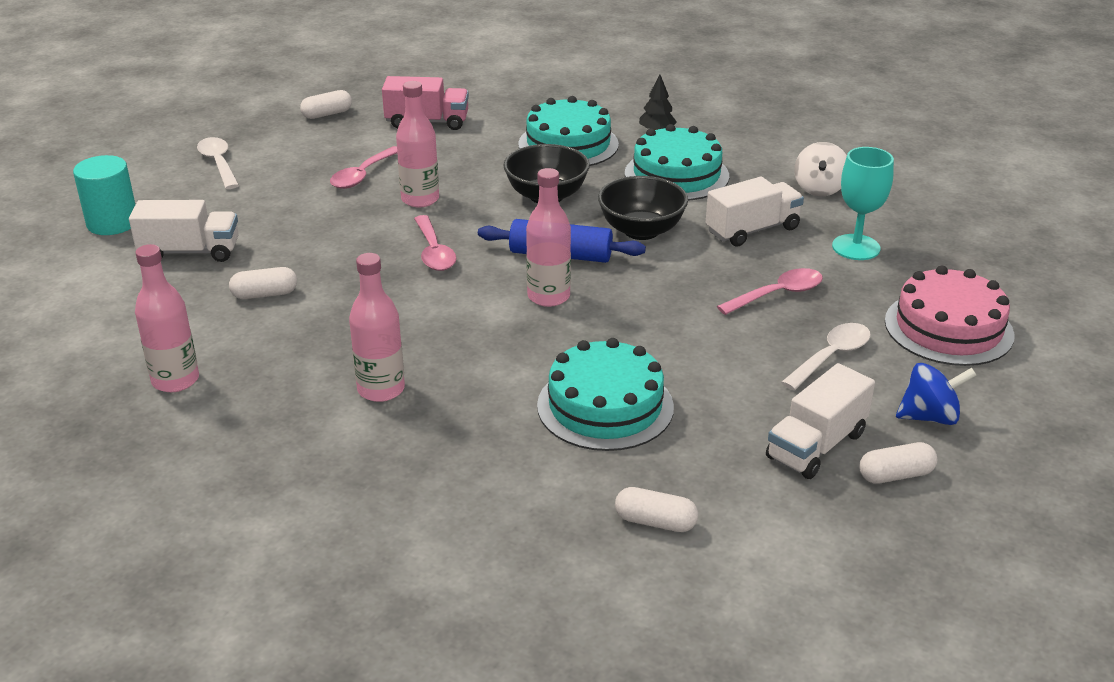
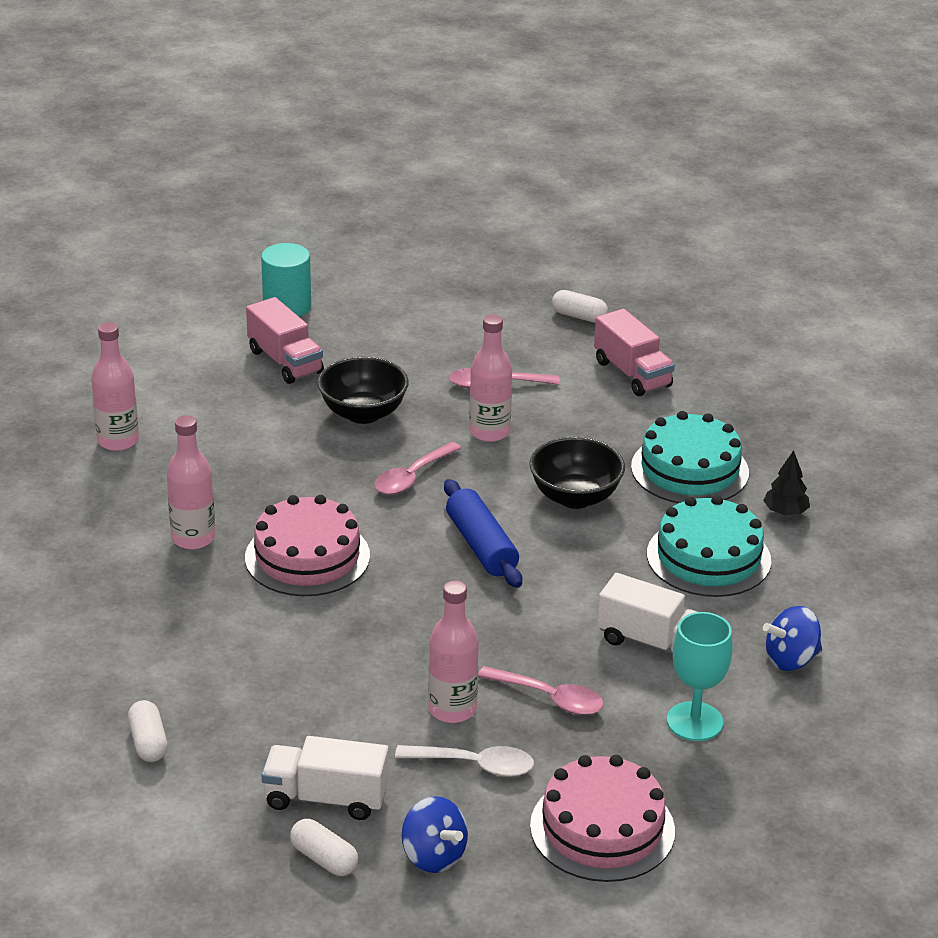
camera: 55 degrees right, 0 degrees up
(190, 252) = (285, 362): white truck -> pink truck
(218, 163) = (429, 306): white spoon -> none
(265, 294) = (263, 425): white capsule -> none
(480, 339) = (307, 557): none -> pink cake
(548, 296) = (407, 566): pink bottle -> pink bottle (452, 709)
(605, 406) = (275, 660): turquoise cake -> none
(641, 230) = (575, 575): black bowl -> black bowl (363, 413)
(819, 189) = (790, 659): white spinning top -> blue spinning top

